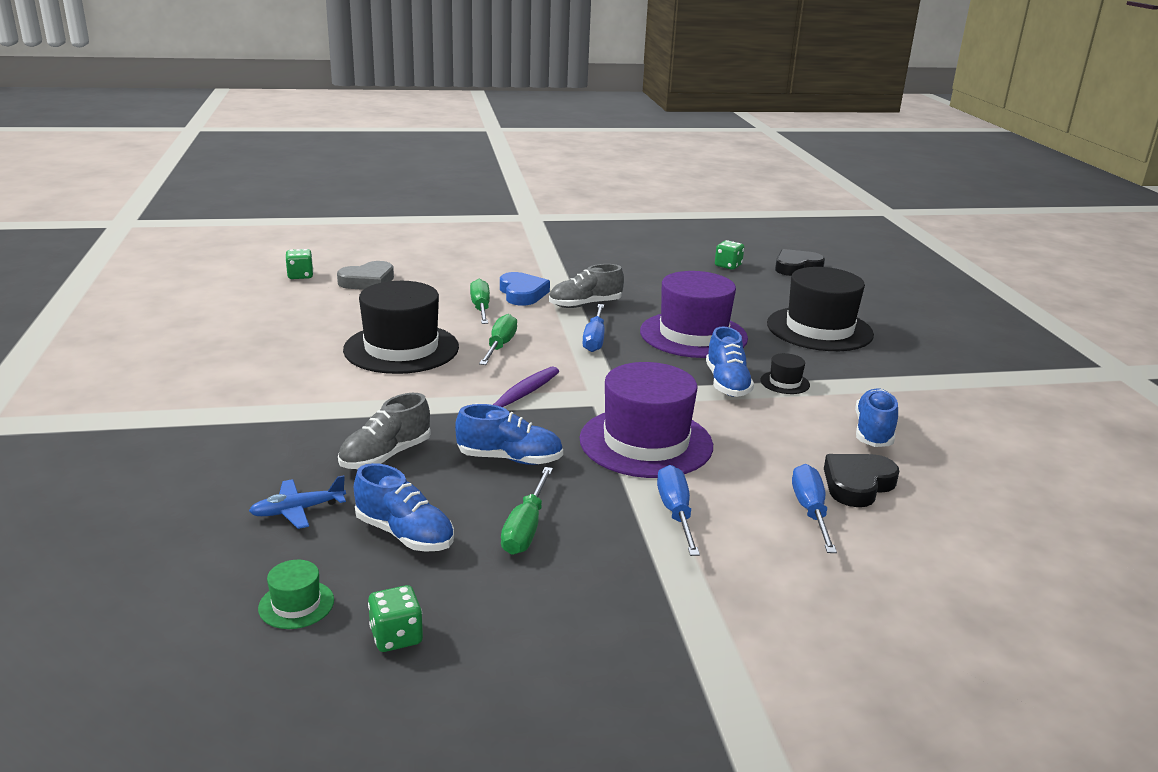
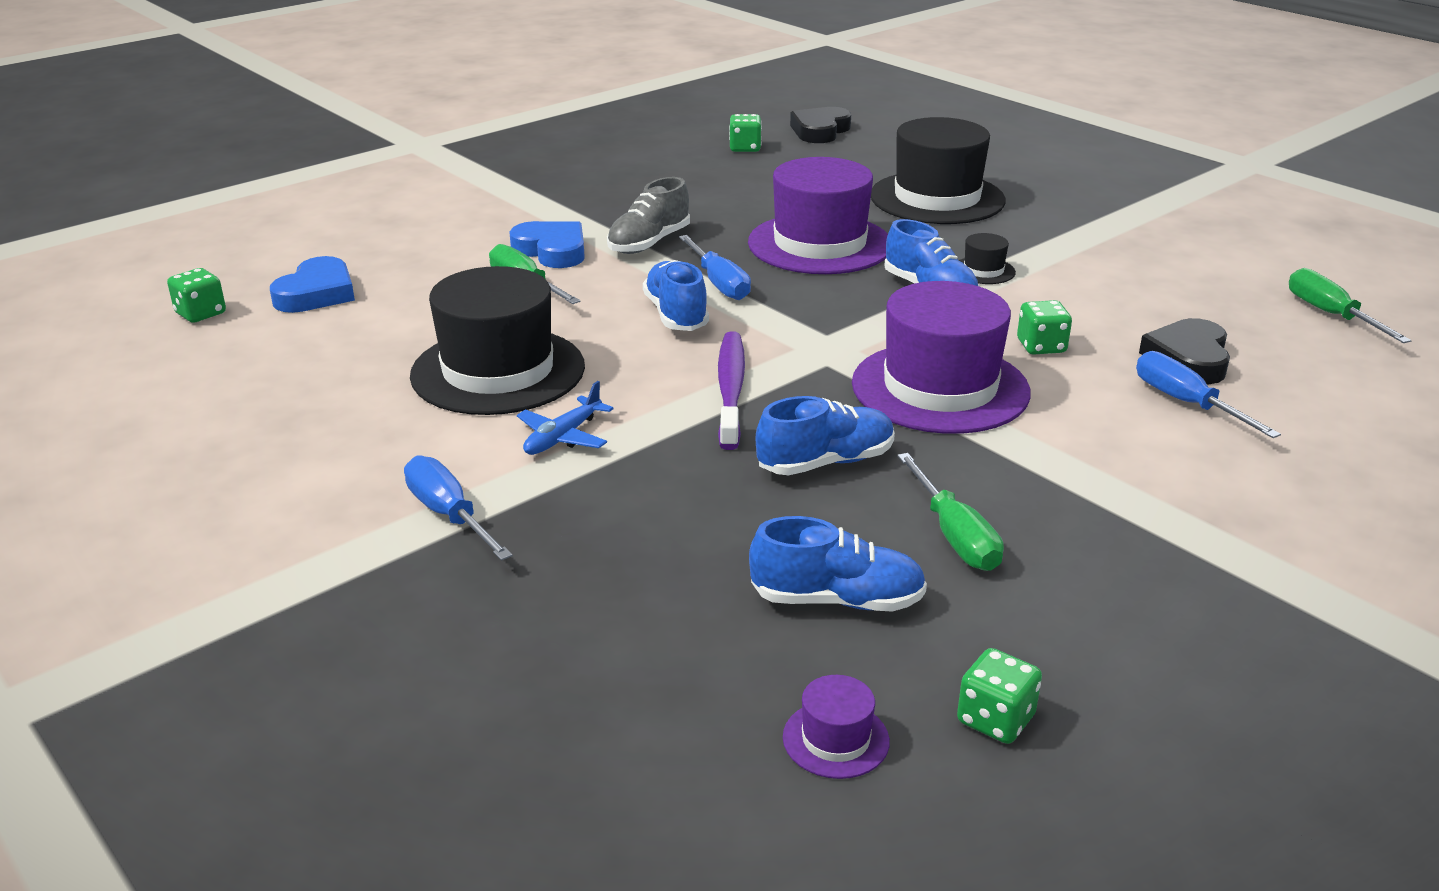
camera: 30 degrees left, 5 degrees up
(296, 604) = (835, 739): green hat -> purple hat
(297, 510) = (669, 627): blue plane -> blue plane (563, 437)
(368, 281) = (317, 293): grey heart -> blue heart
(386, 456) = (678, 515): grey shoe -> none
(500, 346) = (619, 327): green screwdriver -> green screwdriver (1330, 314)
(675, 513) = (1073, 455): blue screwdriver -> blue screwdriver (449, 515)
(755, 441) = (1041, 346): none -> green dice
(873, 432) = (1131, 297): blue shoe -> blue shoe (676, 315)

